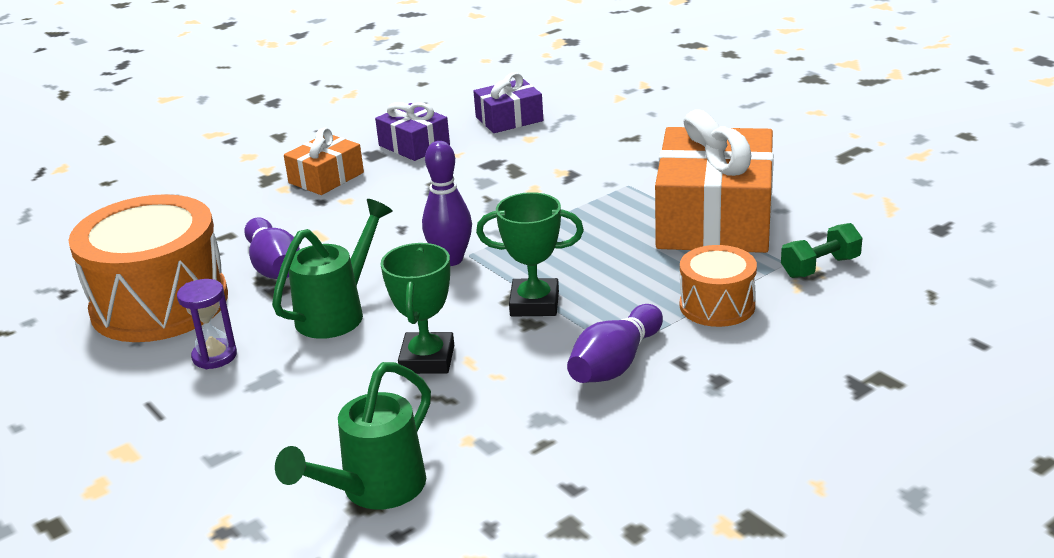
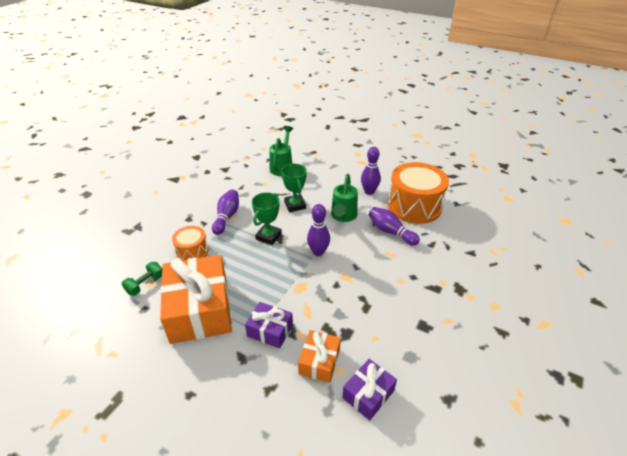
camera: 155 degrees right, 10 degrees up
(214, 356) = (369, 191): purple hourglass -> purple bowling pin
(326, 178) = (429, 296): orange gift -> orange gift (319, 361)
(414, 145) = (408, 342): purple gift -> purple gift (270, 330)
(534, 304) = (268, 236): green trophy -> green trophy turned 45 degrees counterclockwise

